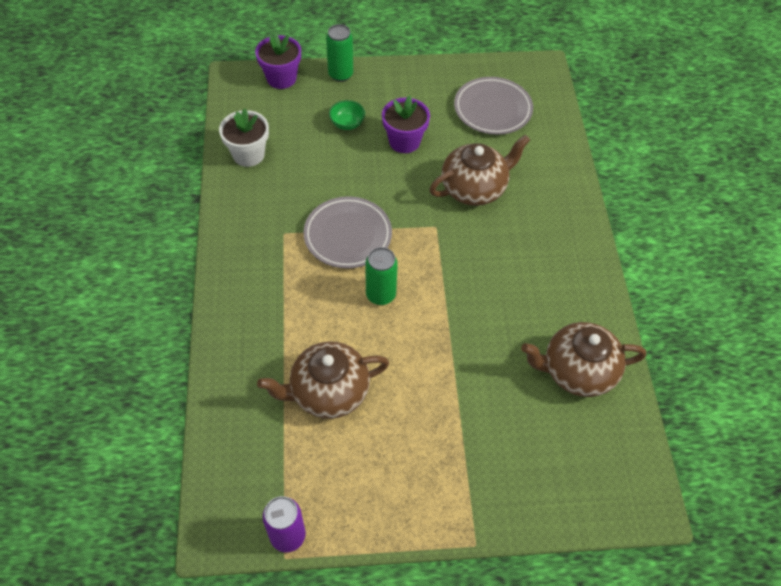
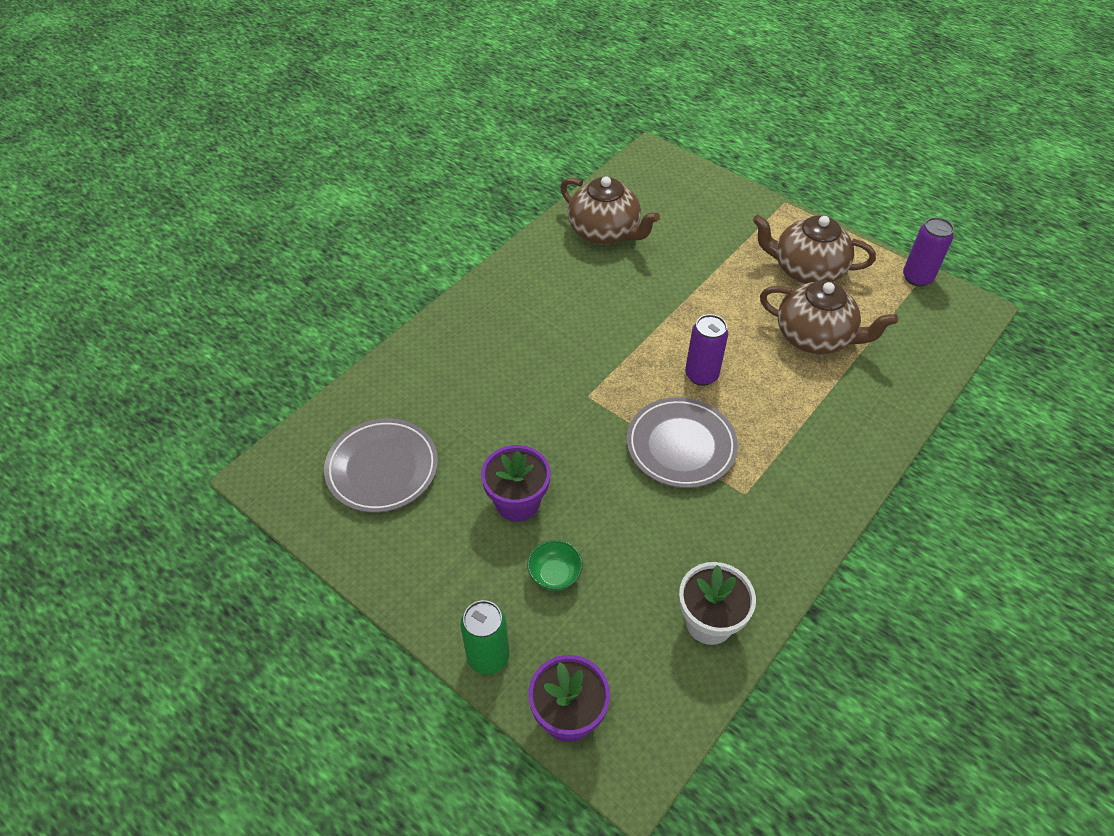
camera: 135 degrees left, 5 degrees down
(380, 295) = (701, 375): green can -> purple can
(474, 188) = (510, 403): brown teapot -> brown teapot (806, 270)

